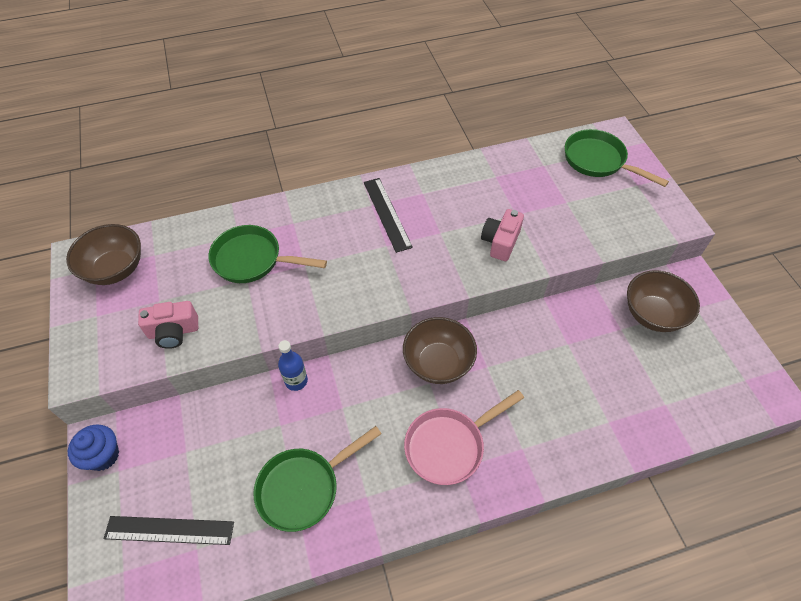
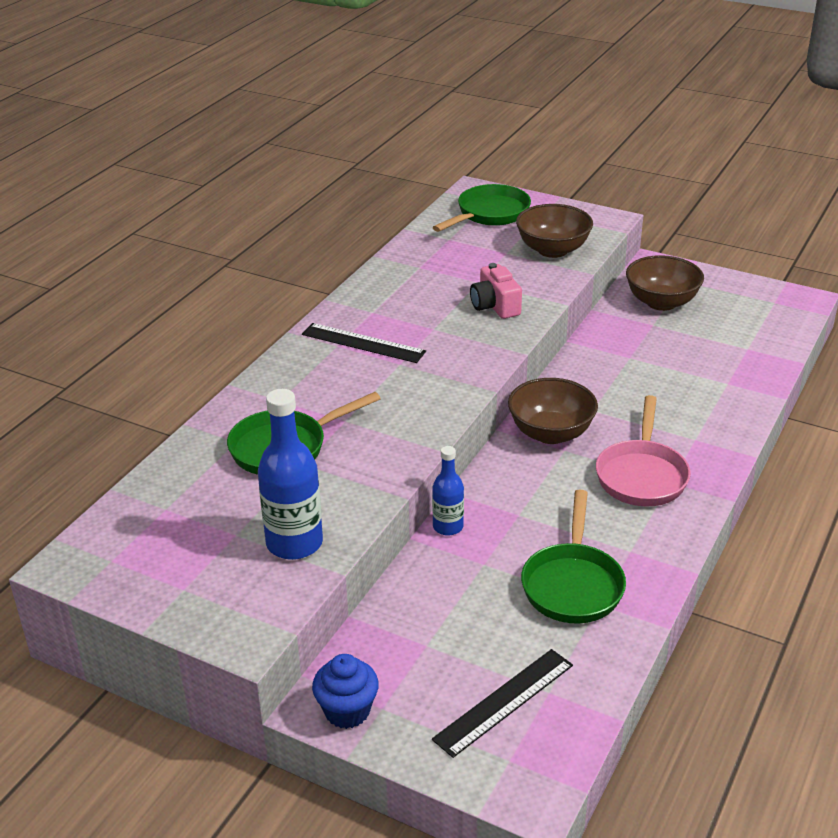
camera: 45 degrees left, 20 degrees down
(115, 269) = (139, 545): brown bowl -> brown bowl (553, 250)
(173, 332) = (294, 543): pink camera -> blue bottle
(598, 161) = (489, 214): green pan -> green pan turned 135 degrees clockwise

